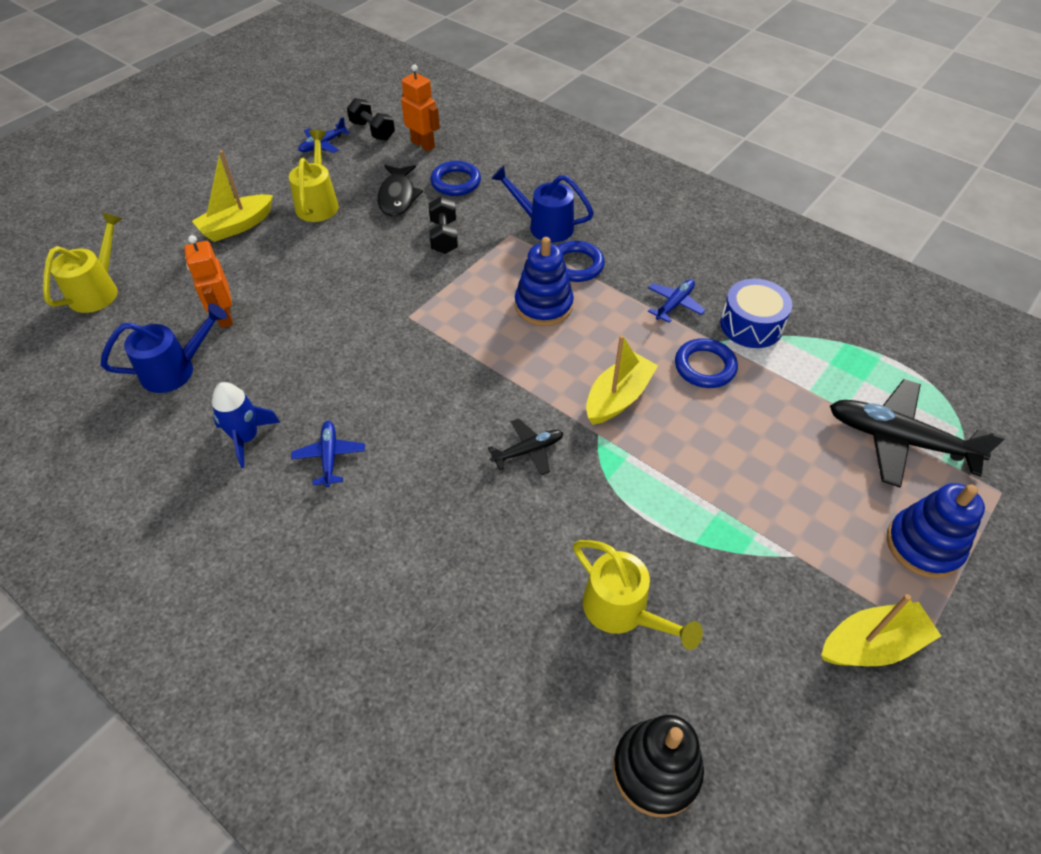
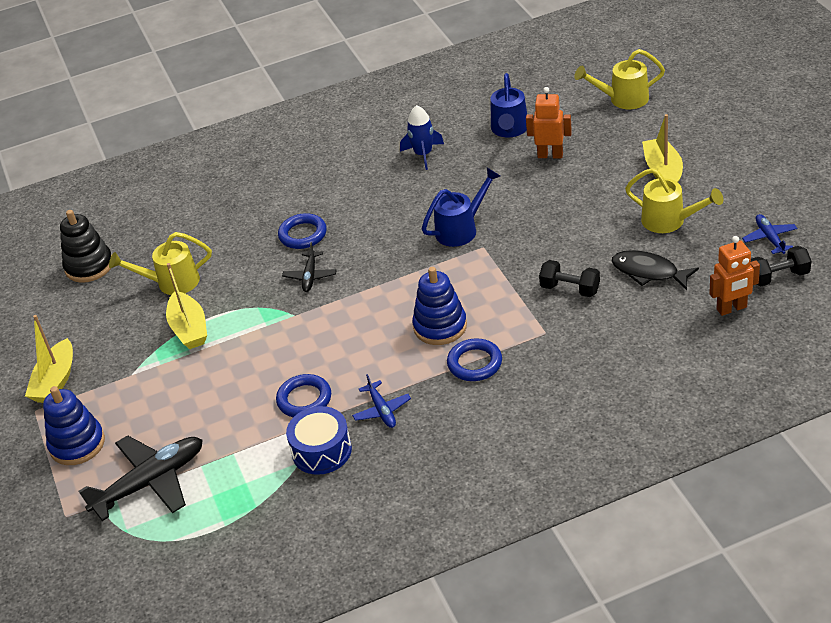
camera: 125 degrees right, 10 degrees down
(98, 290) = (623, 99): yellow watering can -> yellow watering can turned 120 degrees clockwise
(329, 457) = (379, 187): blue plane -> none
(456, 182) = (650, 316): blue ring -> blue ring (303, 234)
(544, 225) = (543, 360): blue watering can -> blue watering can (461, 229)
(618, 397) = (316, 337): yellow boat -> yellow boat (189, 329)

